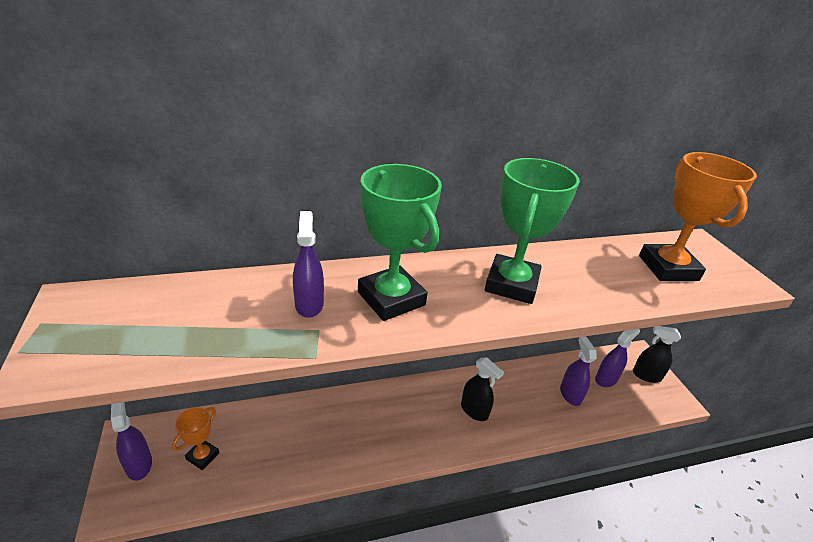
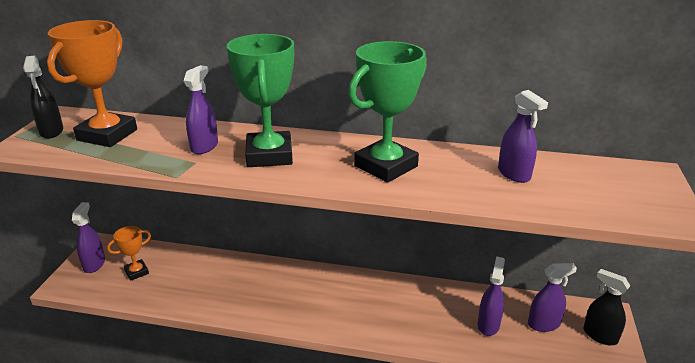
camera: 30 degrees right, 5 degrees down
(474, 410) = (375, 308): black spray bottle -> black spray bottle (51, 131)
(615, 267) = (514, 174): none -> purple spray bottle
(668, 268) = (578, 186): orange trophy -> orange trophy (107, 135)

